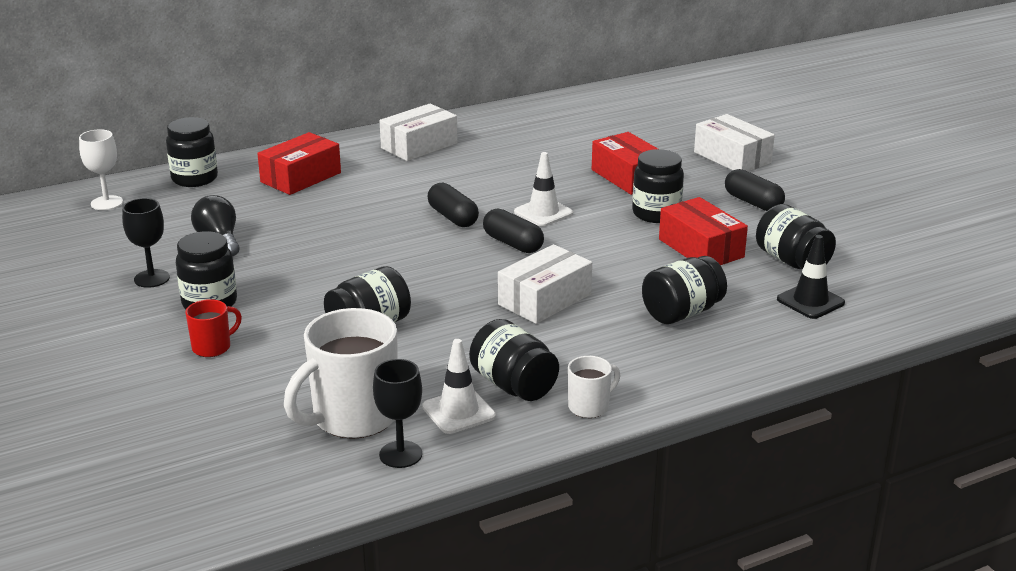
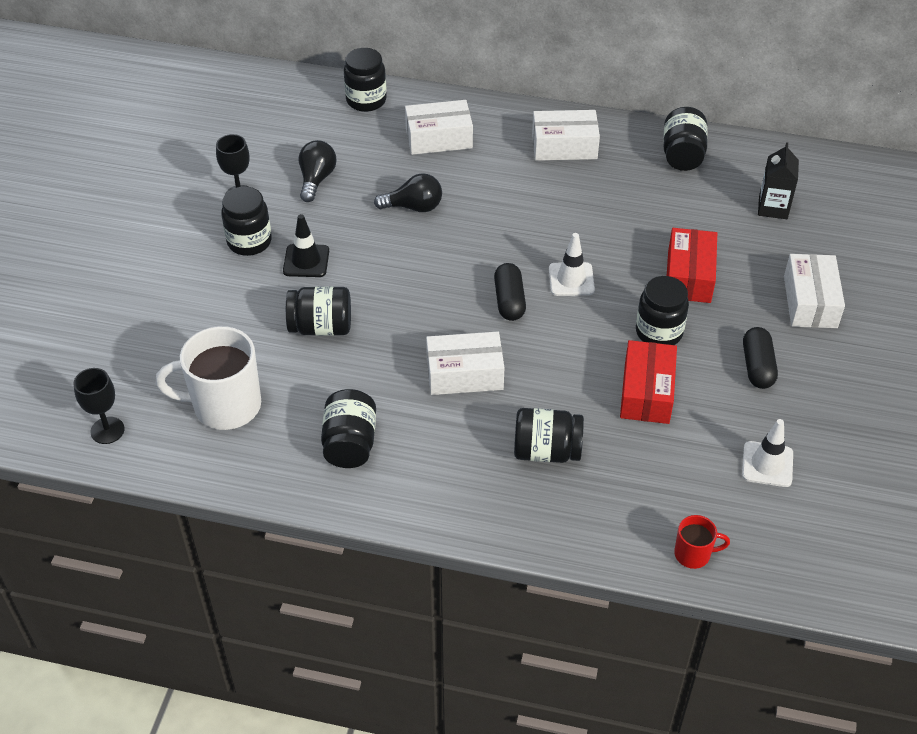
camera: 40 degrees right, 20 degrees up
(107, 203) = (286, 97): white goblet -> none
(213, 347) = (211, 286): red mug -> red mug (693, 554)
(300, 177) = (438, 138): red box -> white box
(341, 223) = (414, 207): none -> black light bulb
(400, 454) = (218, 457): black goblet -> black goblet (107, 430)
(453, 217) = (498, 245): black capsule -> none
(458, 411) = (291, 444): white traffic cone -> white traffic cone (767, 464)
(590, 407) = (375, 497): white mug -> none
(629, 122) = (773, 207): none -> black carton
(792, 261) = (703, 452): black jar -> black jar (682, 155)
(810, 301) = (660, 503): black traffic cone -> black traffic cone (306, 261)

